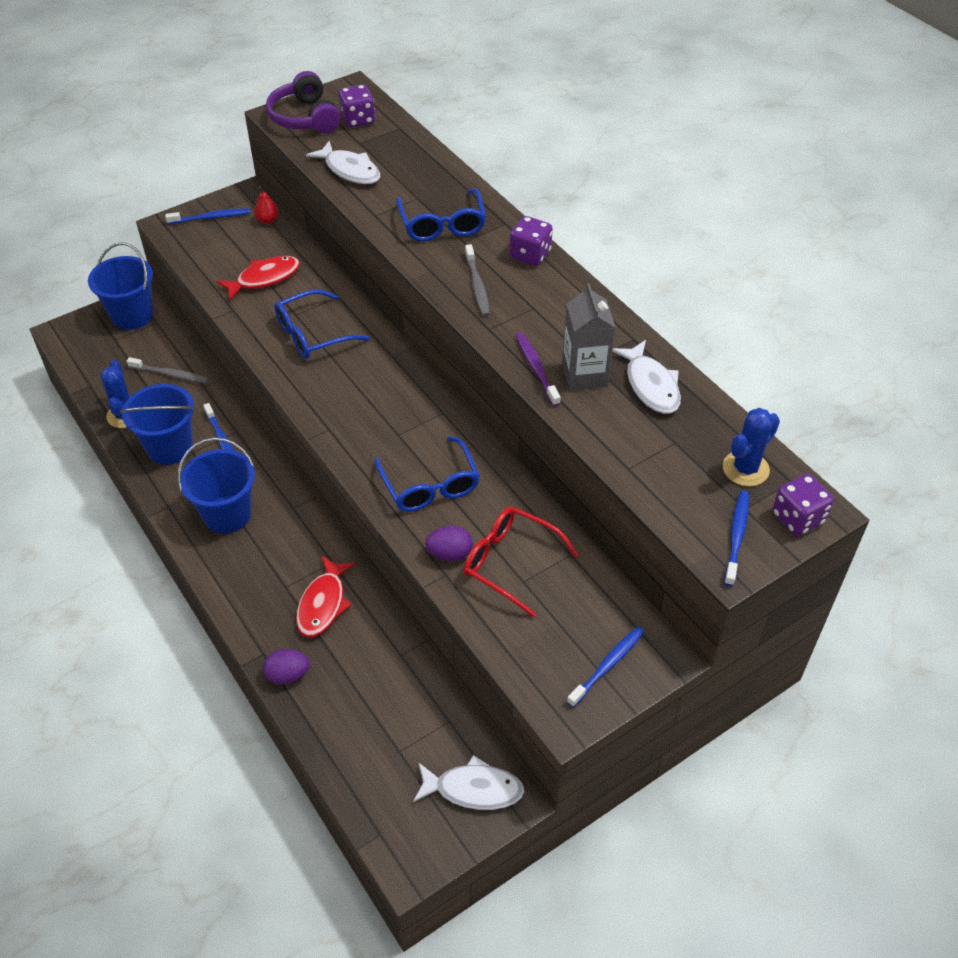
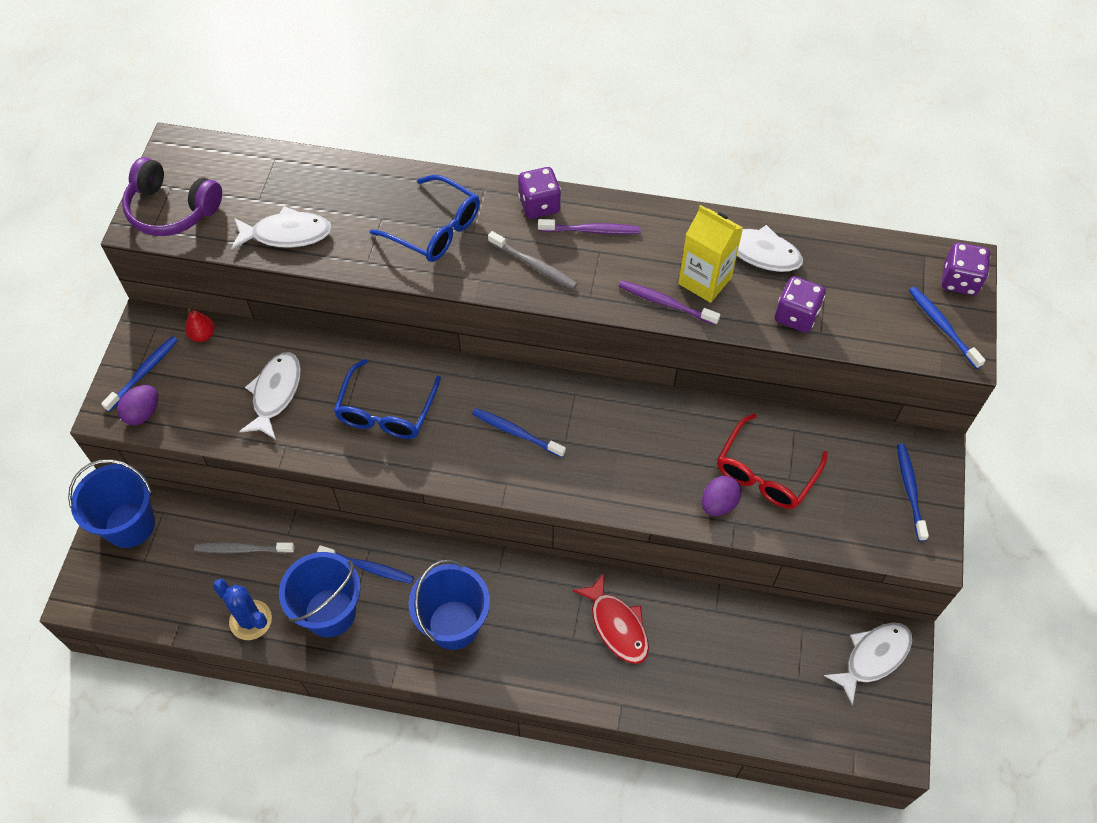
camera: 45 degrees left, 10 degrees up
(170, 374) = (242, 549): grey toothbrush -> grey toothbrush turned 150 degrees counterclockwise
(264, 278) = (275, 393): red fish -> white fish
(288, 675) = (660, 703): purple egg -> purple egg (143, 413)
(358, 120) = (226, 177): purple dice -> purple dice (796, 315)
(374, 405) = (516, 432): none -> blue toothbrush
(430, 485) = (639, 462): blue glasses -> none
(510, 563) = (765, 473): red glasses -> red glasses turned 45 degrees counterclockwise
(545, 292) = (591, 230): none -> purple toothbrush
(584, 375) = (704, 280): grey carton -> yellow carton
(745, 469) = (890, 269): blue cactus -> none

